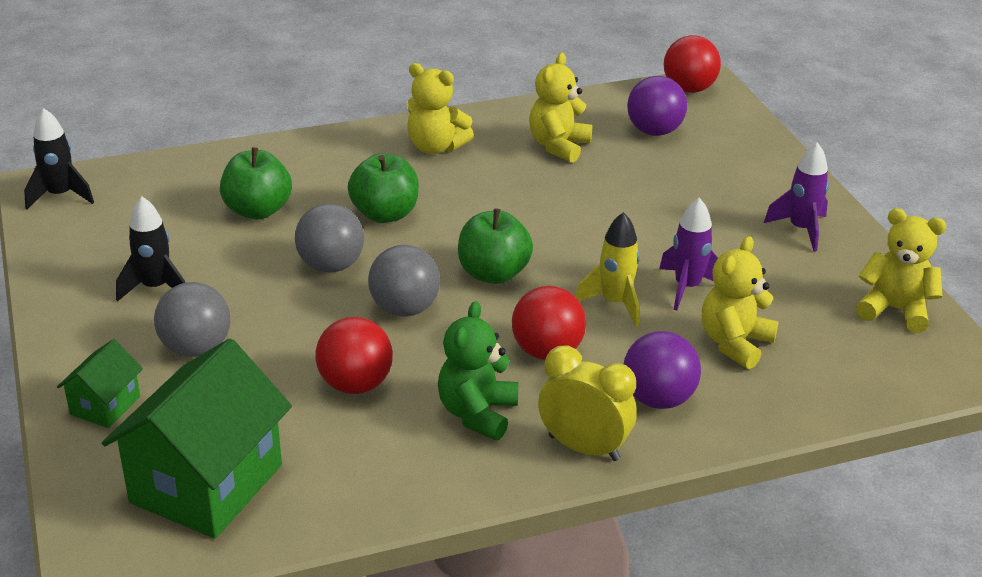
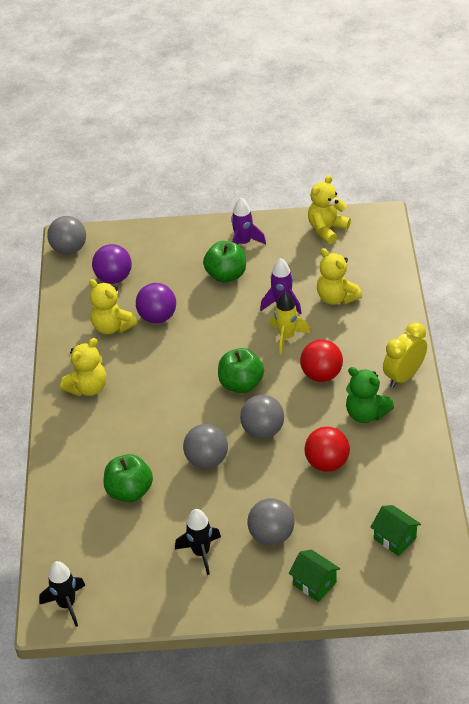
camera: 70 degrees left, 10 degrees up
(206, 483) = (394, 538): green house -> green house, size x0.48
(385, 214) = (159, 425): green apple -> green apple (226, 275)
(658, 399) = (373, 338): purple ball -> purple ball (157, 317)
(689, 89) = (69, 249): red ball -> grey ball

